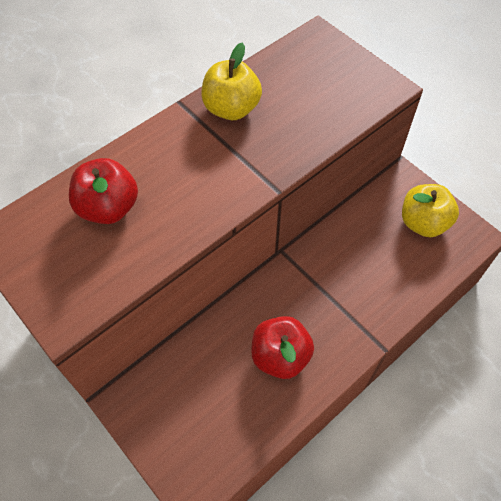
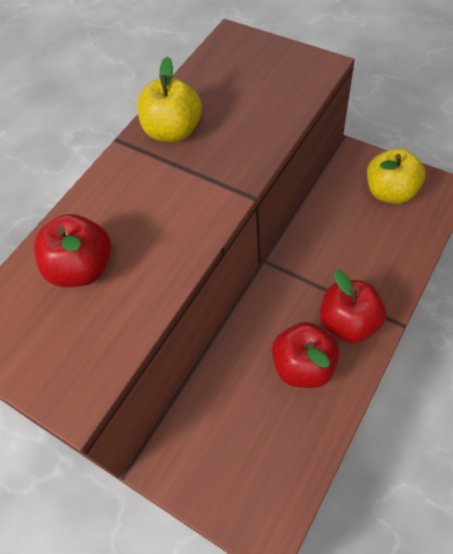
camera: 10 degrees left, 0 degrees up
(336, 331) = (348, 322): none -> red apple

